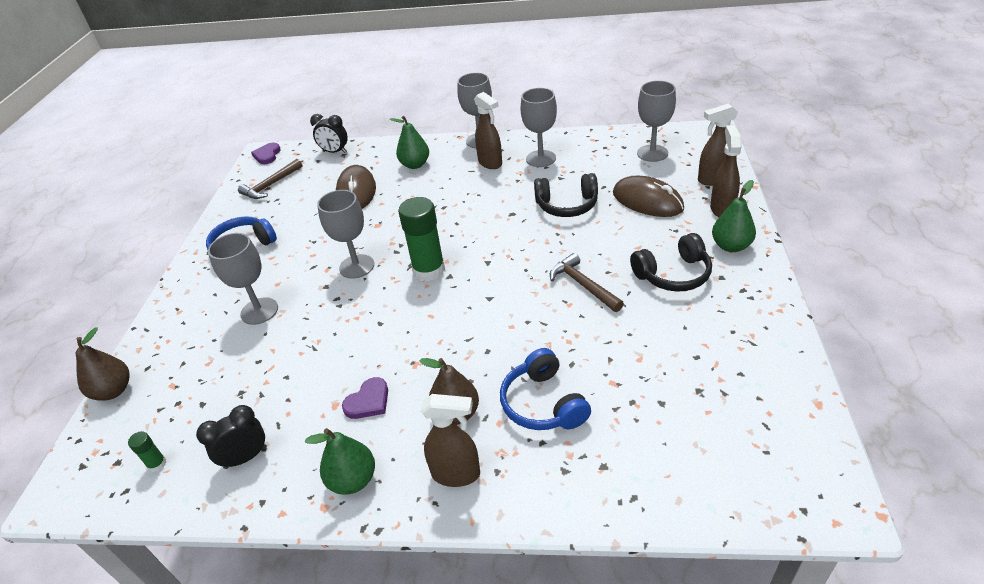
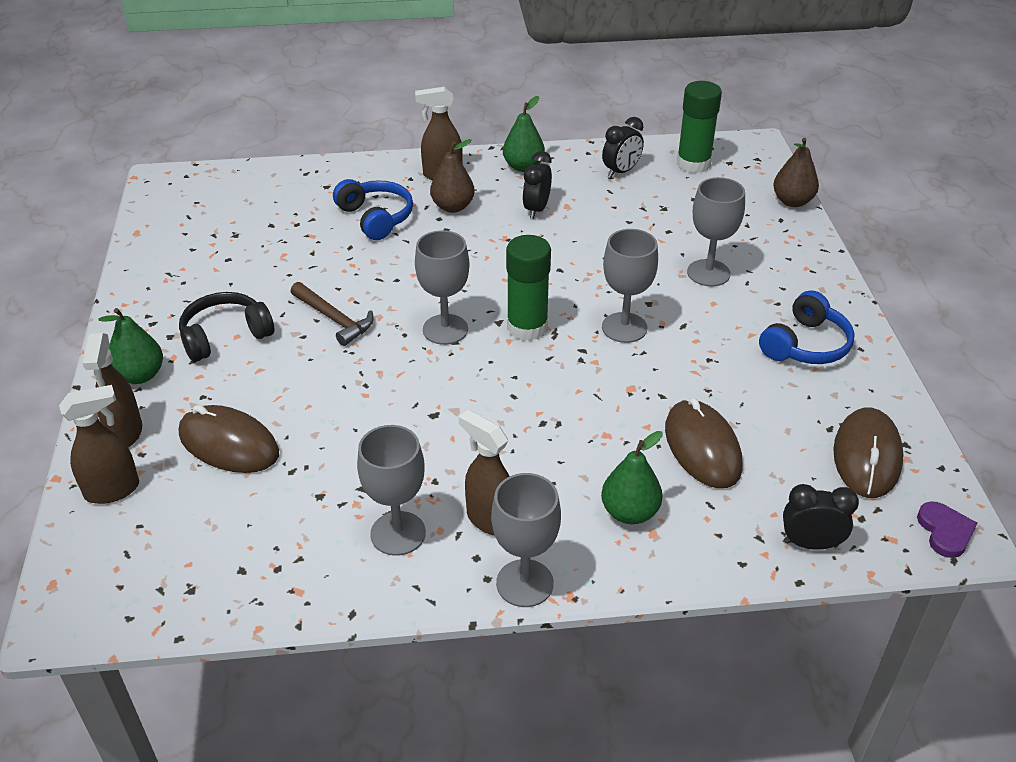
camera: 165 degrees right, 0 degrees up
(157, 464) = (693, 164): green glue stick -> green glue stick, size x2.28
(271, 185) = (867, 456): brown hammer -> brown mouse
(368, 401) = (536, 209): purple heart -> black clock
(567, 205) = (351, 432): black headphones -> none
(652, 153) = (193, 552): grey goblet -> grey goblet (445, 329)

